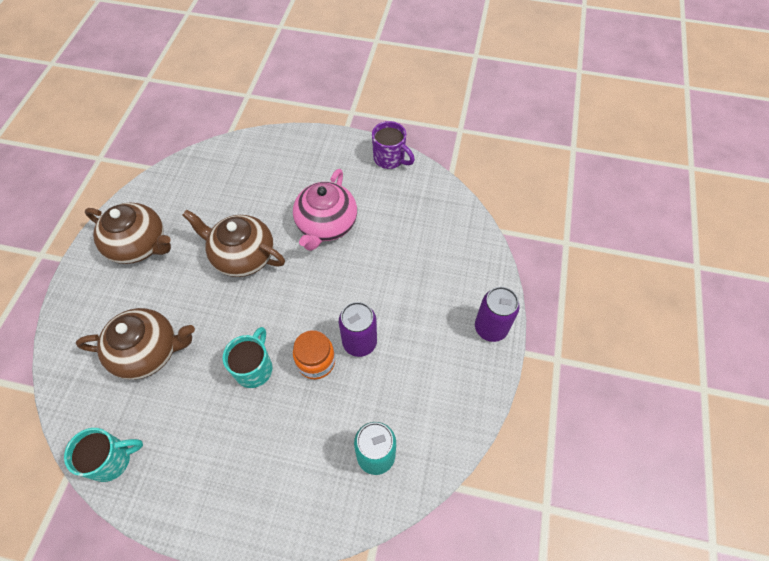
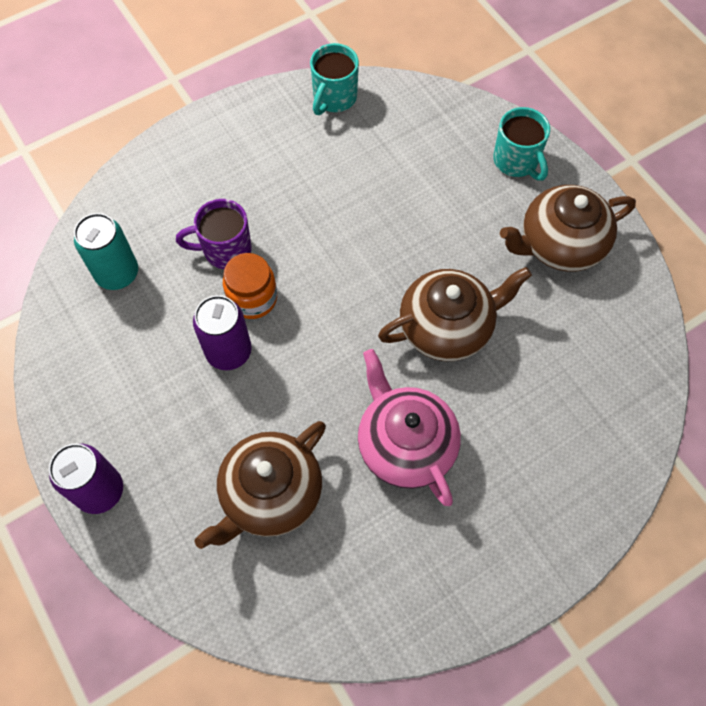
camera: 135 degrees right, 5 degrees up
(148, 351) = (413, 177): brown teapot -> brown teapot (270, 494)
(254, 368) = (303, 245): turquoise mug -> turquoise mug (516, 161)
(390, 159) = (436, 620): purple mug -> purple mug (225, 250)

